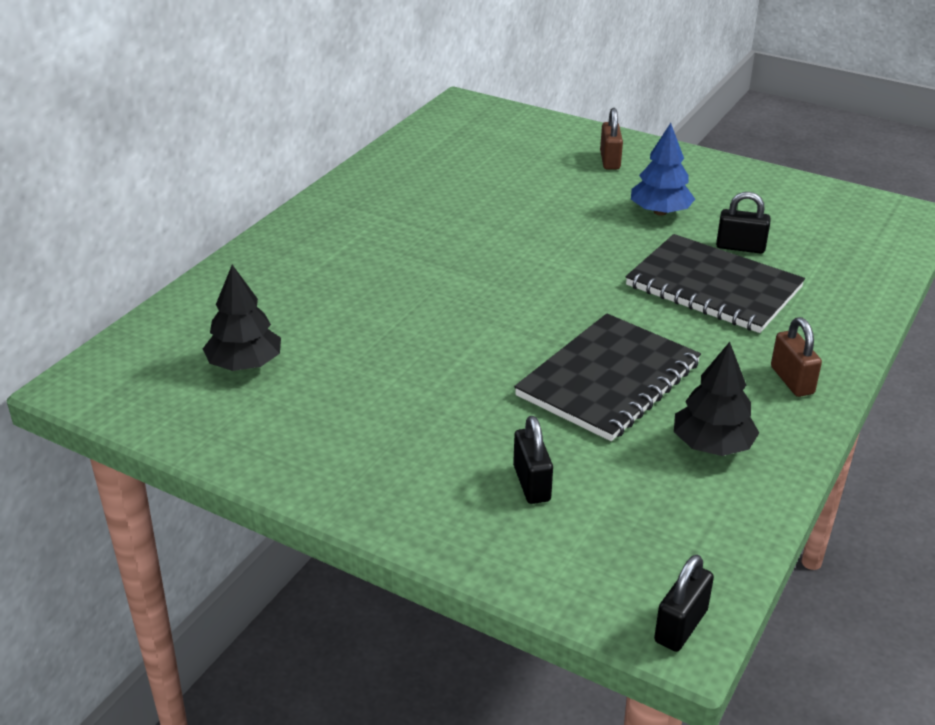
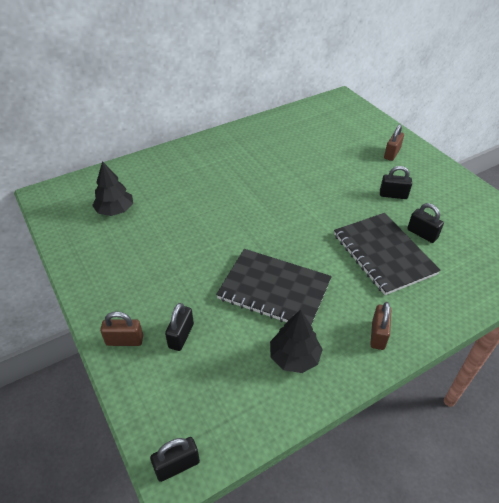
camera: 30 degrees right, 10 degrees up
(451, 523) = (124, 340): none -> brown padlock
(608, 380) = (274, 290): black notebook -> black notebook turned 45 degrees clockwise
(660, 212) = (393, 195): blue tree -> black padlock

